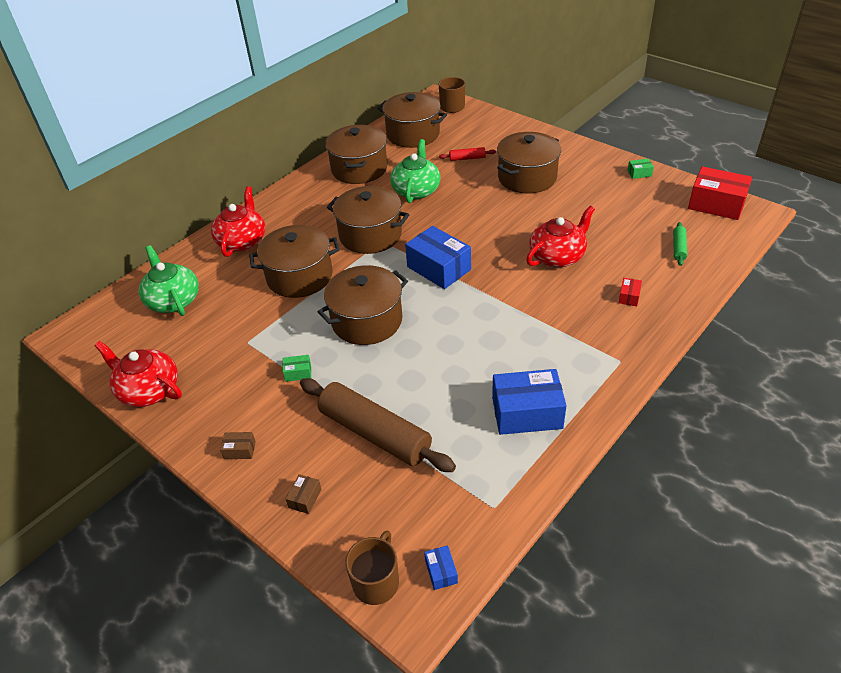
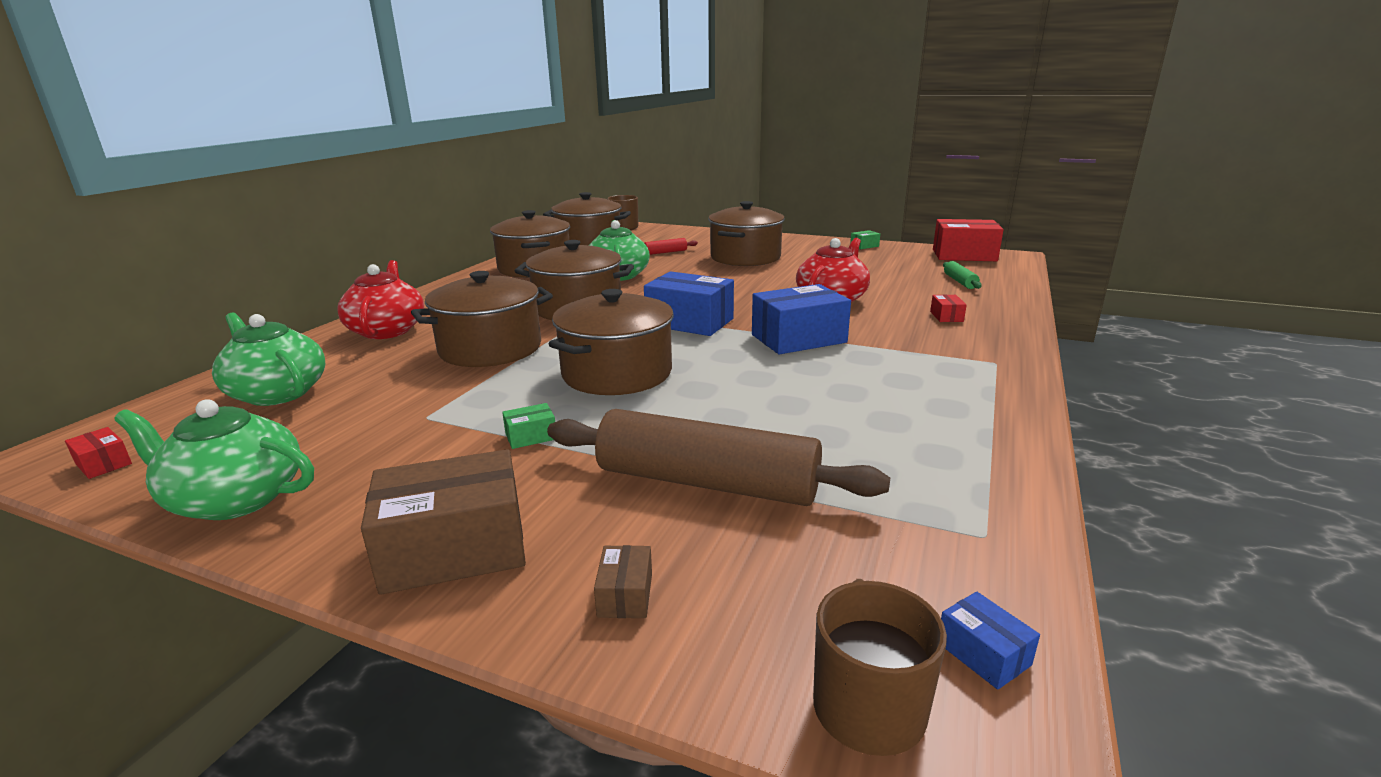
camera: 20 degrees left, 20 degrees down
(90, 347) = (103, 463): none -> red box
(148, 390) = (235, 499): red teapot -> green teapot
(240, 450) = (454, 549): brown box -> brown box, size x2.28
(527, 413) = (926, 423): blue box -> blue box (798, 338)

